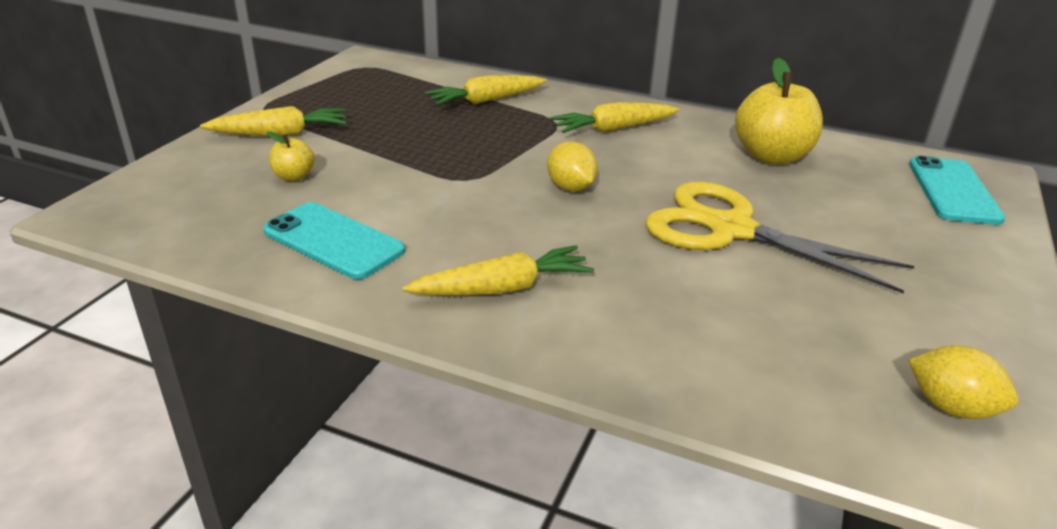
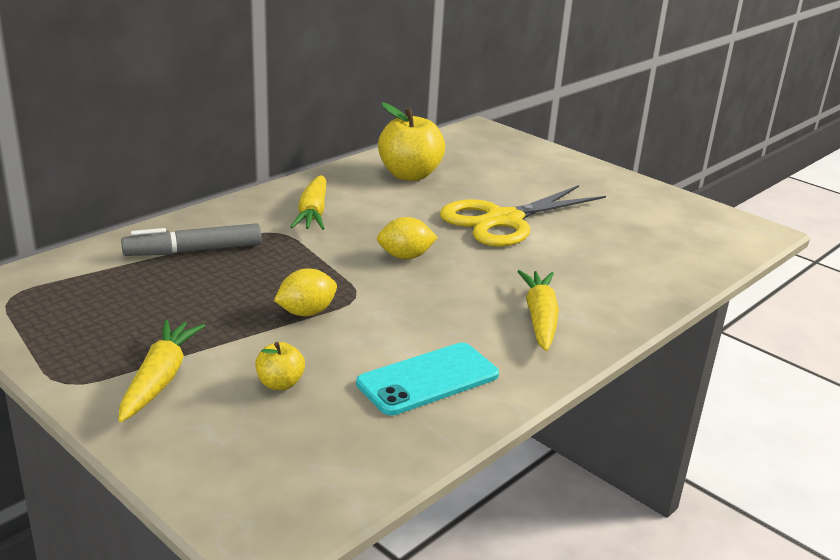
camera: 70 degrees left, 5 degrees down
(486, 100) = (193, 251): yellow carrot -> grey marker
(951, 407) = (701, 225): yellow lemon -> yellow lemon (306, 312)
(953, 191) = (495, 144): turquoise phone -> none

